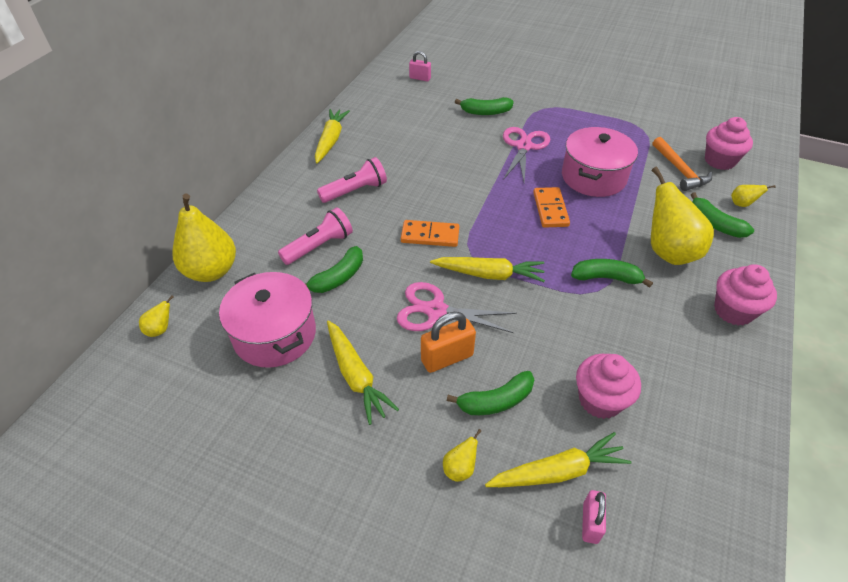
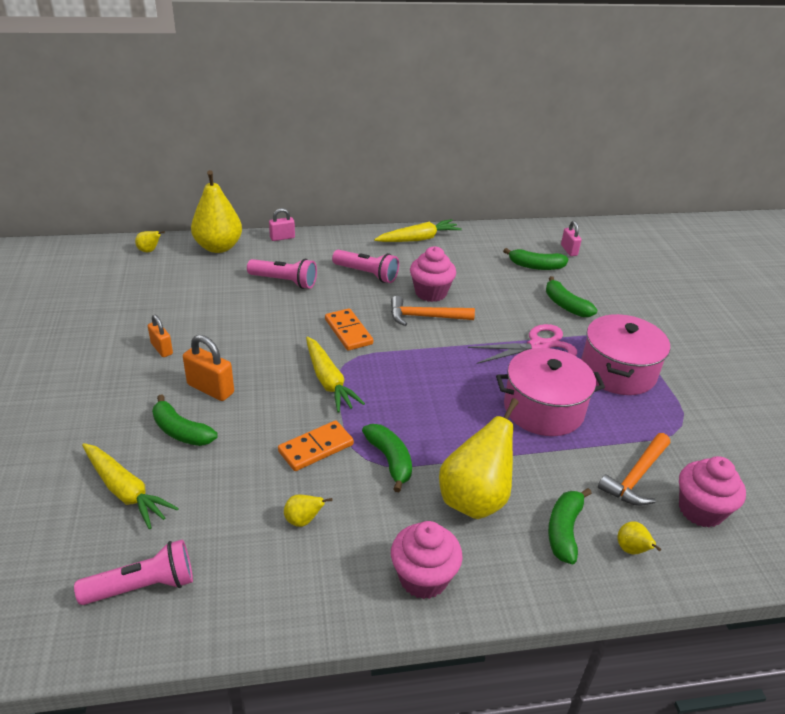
camera: 55 degrees right, 10 degrees down
(275, 334) = (177, 297): pink pot -> pink pot (618, 371)
(338, 278) = (257, 303): green banana -> green banana (535, 266)
(356, 376) = (162, 349): yellow carrot -> orange padlock
(435, 310) = (259, 365): pink scissors -> none
(444, 184) = (425, 317): none -> orange hammer
(460, 468) = (101, 432): yellow pear -> yellow pear (303, 520)
(550, 209) = (457, 393): orange domino -> orange domino (316, 448)
(590, 523) = (82, 526): pink padlock -> pink padlock (282, 238)
(600, 400) = (221, 498): pink cupcake -> pink cupcake (430, 293)
(684, 493) = (143, 586): none -> pink flashlight

